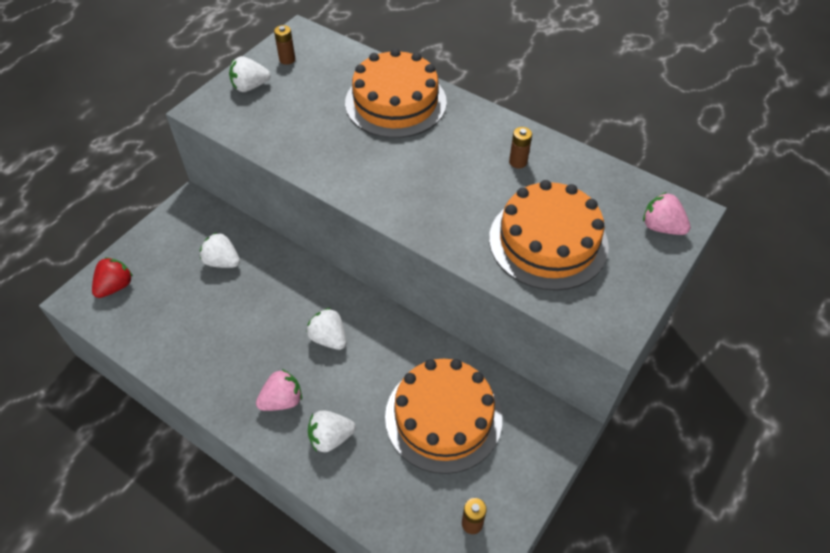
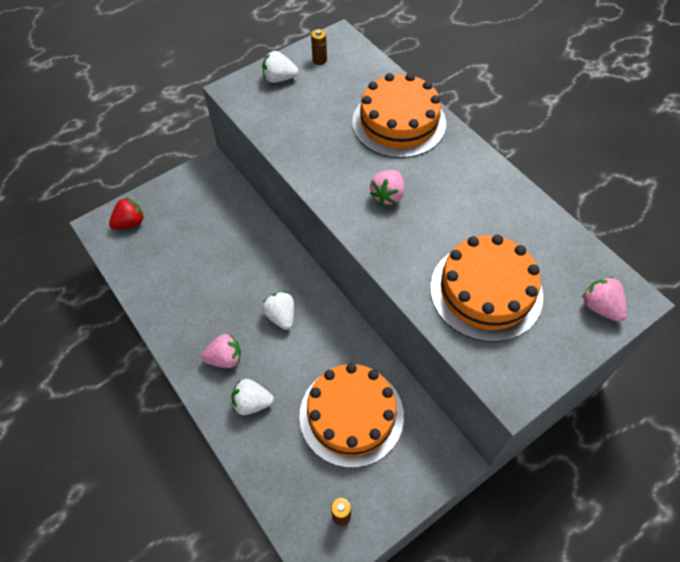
camera: 20 degrees right, 5 degrees up
(222, 261) = (219, 224): white strawberry -> none
(412, 175) = (387, 195): none -> pink strawberry
(518, 162) = (488, 207): brown battery -> none

